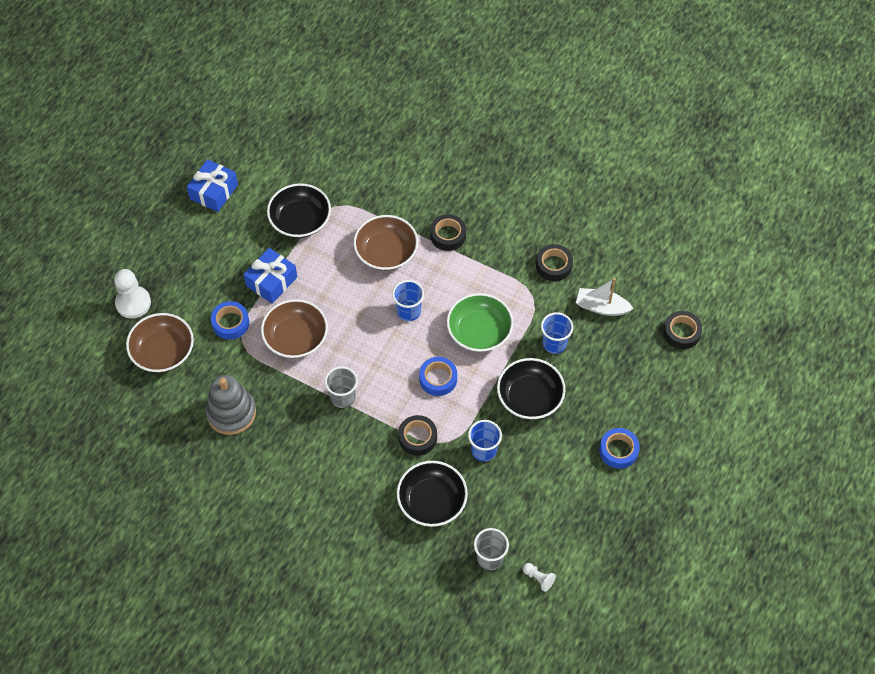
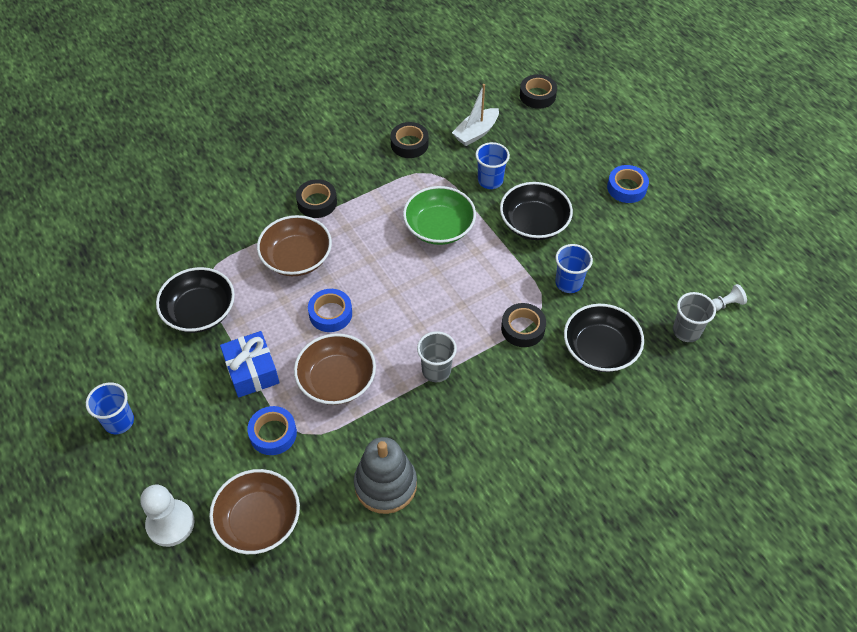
camera: 60 degrees left, 5 degrees down
(214, 191) = (95, 374): blue gift -> none
(408, 311) = (377, 271): blue cup -> blue cup (119, 421)
(438, 379) = (468, 282): blue tape -> blue tape (330, 314)

